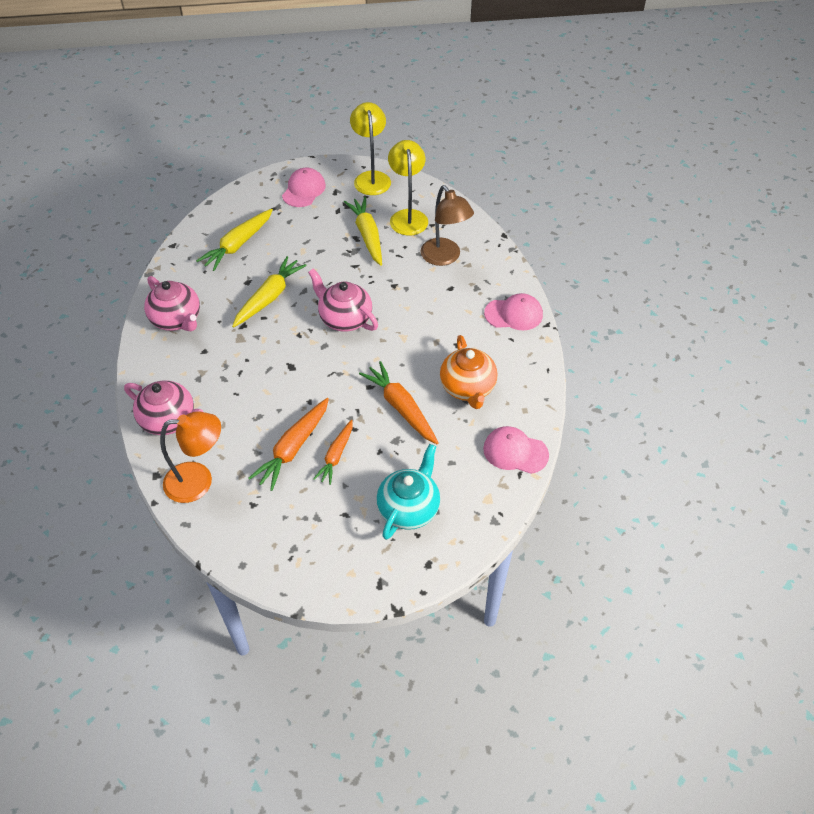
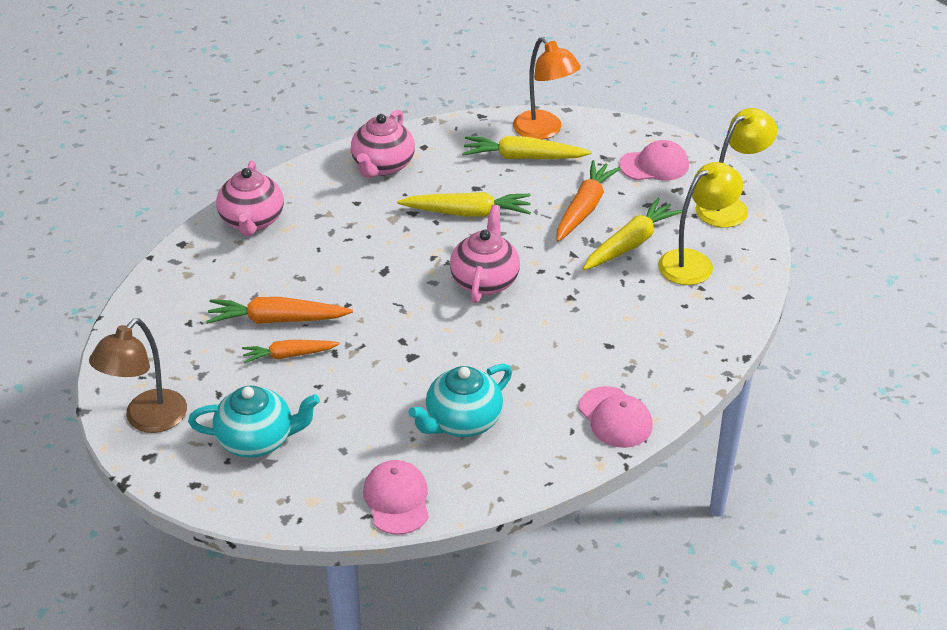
camera: 60 degrees right, 10 degrees down
(199, 481) = (193, 274): orange lamp -> orange lamp (544, 131)
(401, 407) = (391, 377): orange carrot -> orange carrot (584, 208)
(445, 258) = (655, 321): brown lamp -> brown lamp (147, 420)
(468, 388) = (462, 422): orange teapot -> turquoise teapot

